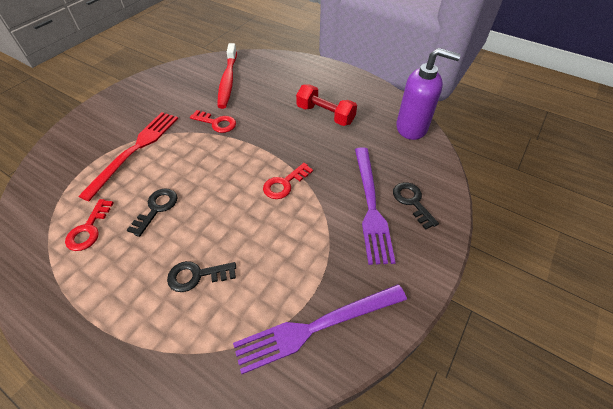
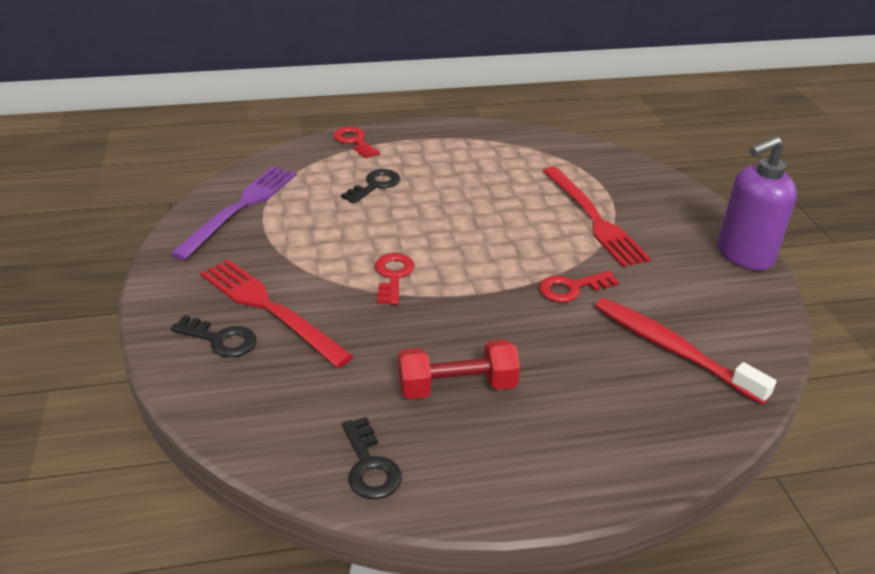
camera: 135 degrees right, 15 degrees down
(89, 229) = (506, 163): red key -> red key (354, 141)
(156, 208) = (481, 197): black key -> black key (370, 466)
(371, 205) = (269, 309): purple fork -> red fork
(412, 128) = (299, 451): purple soap dispenser -> purple soap dispenser (744, 255)

